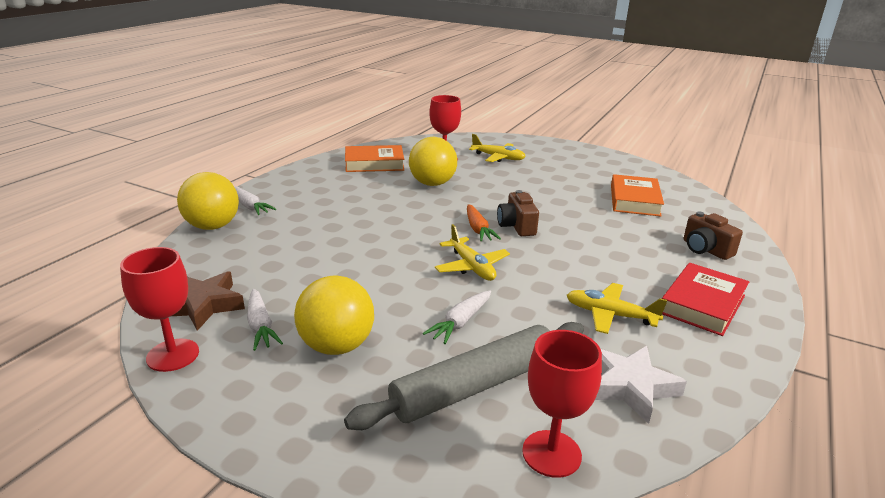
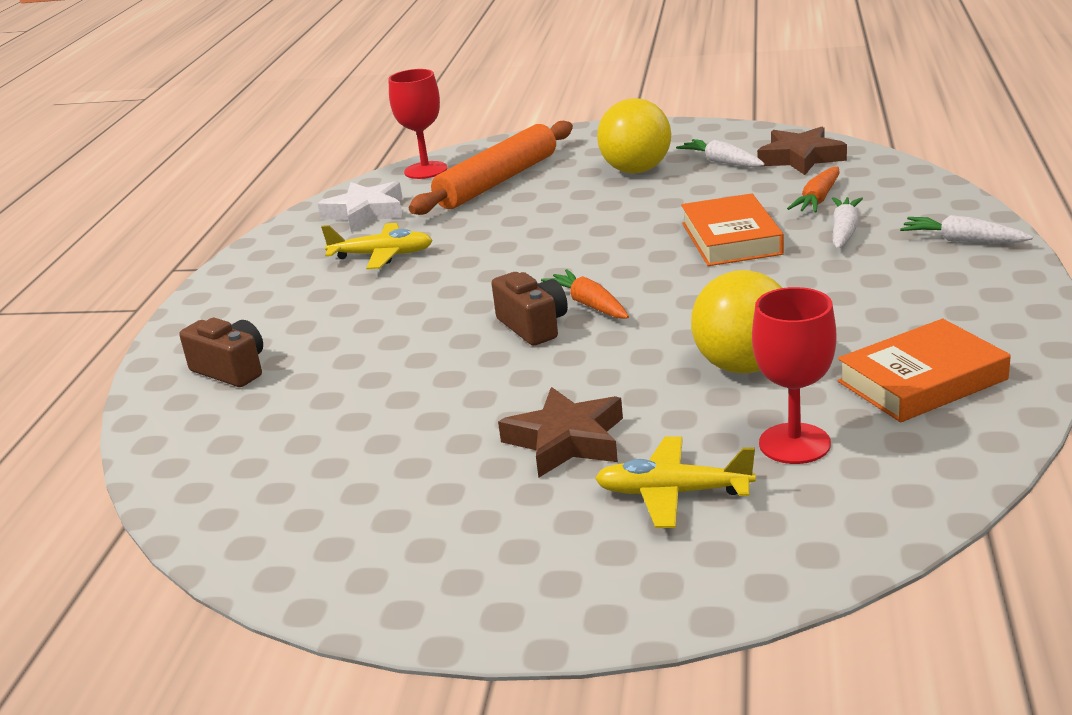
camera: 165 degrees right, 0 degrees up
(173, 355) = (761, 134): red goblet -> none
(213, 226) = (951, 207): yellow ball -> none
(264, 258) = (818, 199): none -> orange carrot
(460, 322) = (538, 210): white carrot -> white carrot (844, 231)
(471, 267) = (562, 257): yellow plane -> none
(475, 386) = (497, 181): grey rolling pin -> orange rolling pin
(527, 178) = (566, 441): none -> brown star
(634, 200) = (329, 444): orange book -> orange book (731, 239)
(702, 304) = (271, 293): red book -> none

